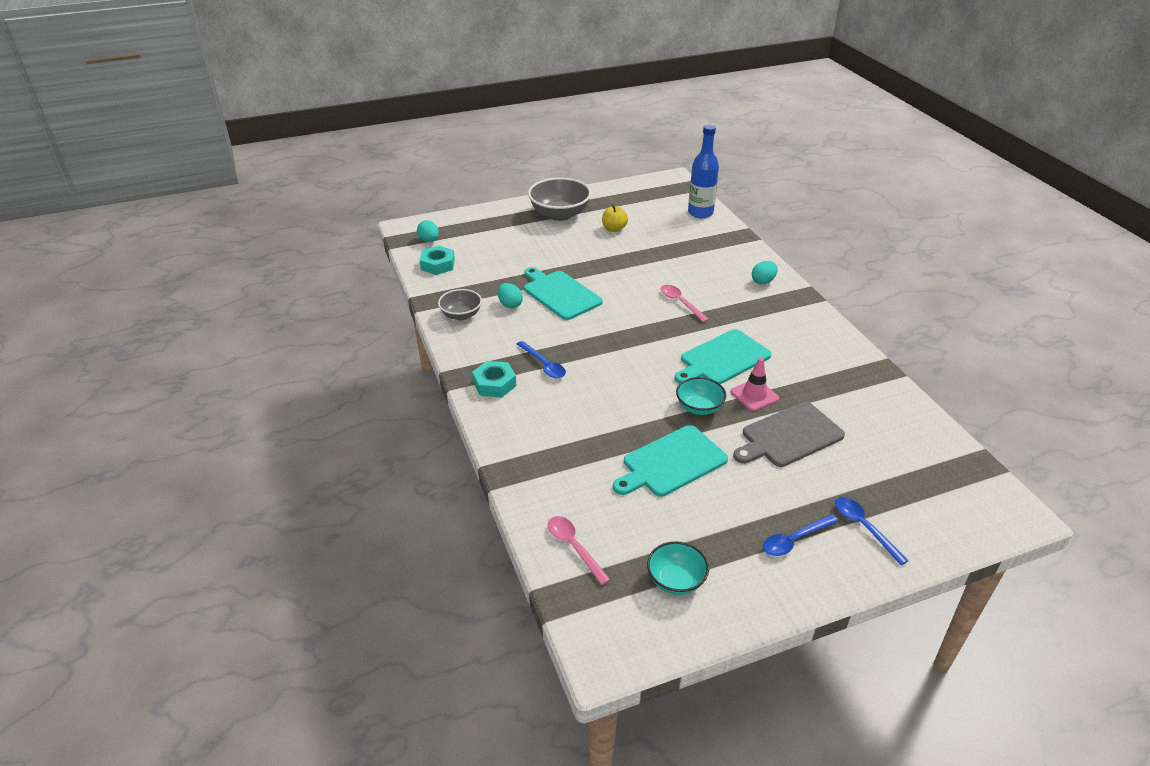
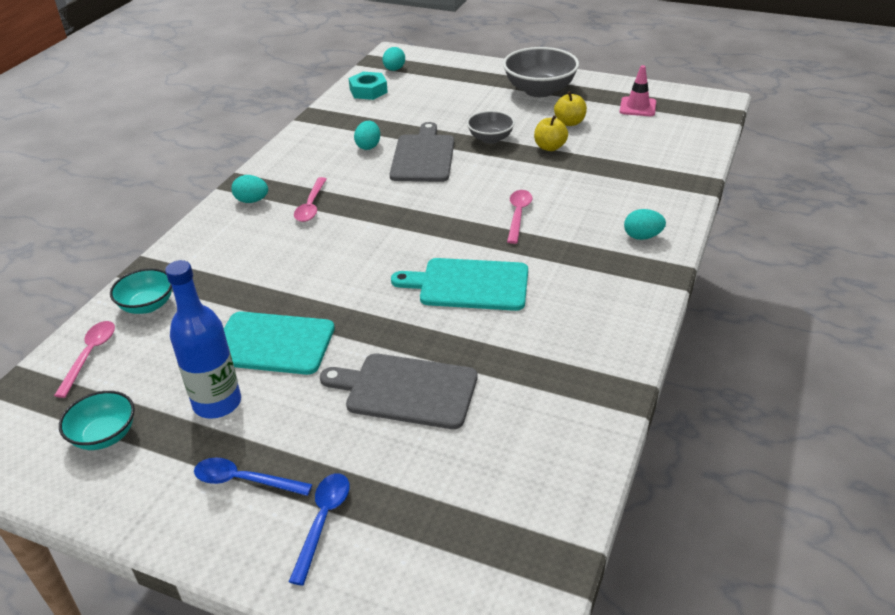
camera: 45 degrees right, 0 degrees up
(461, 315) = (319, 137): grey bowl -> grey bowl (490, 138)
(494, 384) = (252, 201): turquoise nut -> turquoise egg
(543, 365) = (311, 206): blue spoon -> pink spoon
(560, 294) = (423, 156): turquoise cutting board -> grey cutting board
(628, 251) = (550, 147): none -> yellow apple
(699, 407) = (371, 313): turquoise bowl -> turquoise bowl (147, 305)
(700, 213) = (688, 143): blue bottle -> blue bottle (217, 403)
(754, 395) = (440, 334): pink traffic cone -> pink traffic cone (637, 107)

